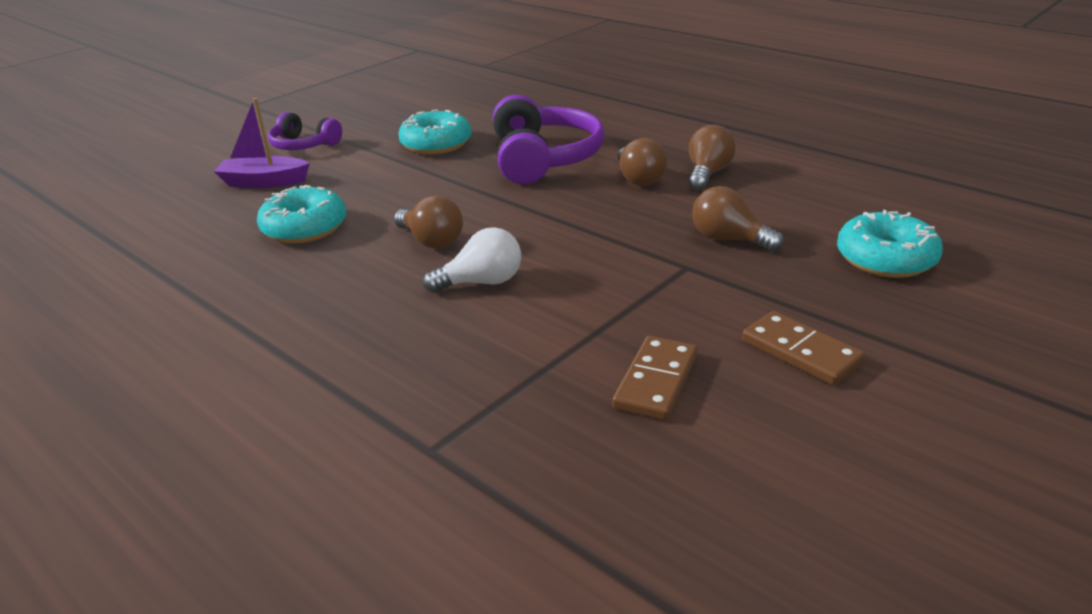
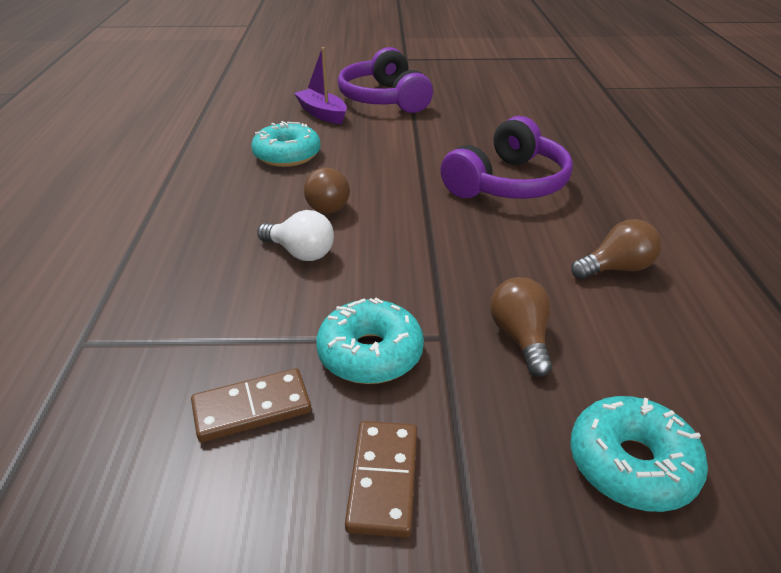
camera: 45 degrees right, 5 degrees up
(304, 145) = (384, 99): purple headphones -> purple headphones, size x1.74
(436, 144) = (458, 135): turquoise donut -> turquoise donut (370, 353)
(639, 179) = (548, 239): brown light bulb -> none

